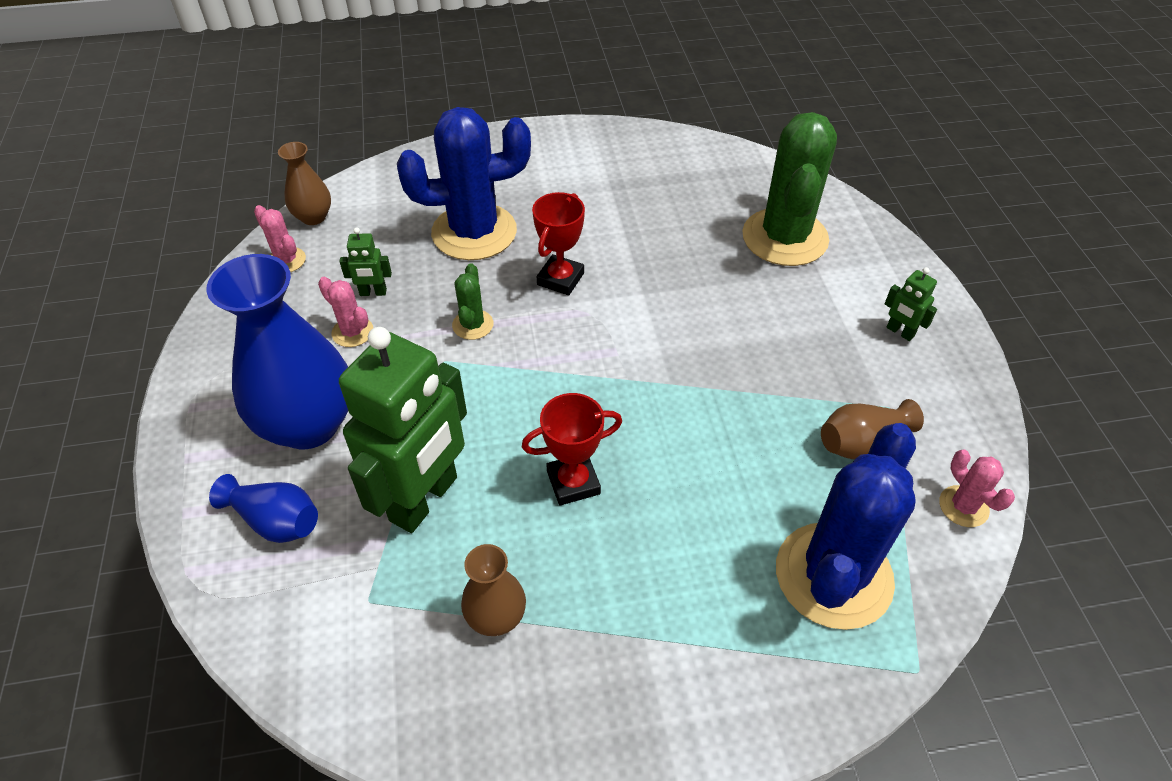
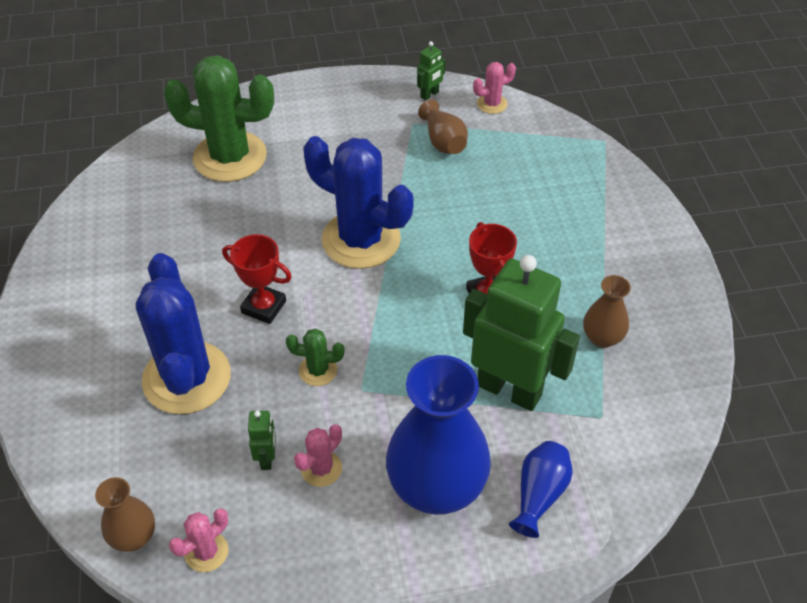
camera: 90 degrees left, 0 degrees up
(833, 575) = (548, 167): blue cactus -> blue cactus (361, 240)
(900, 332) = (342, 108): green robot -> green robot (429, 94)

